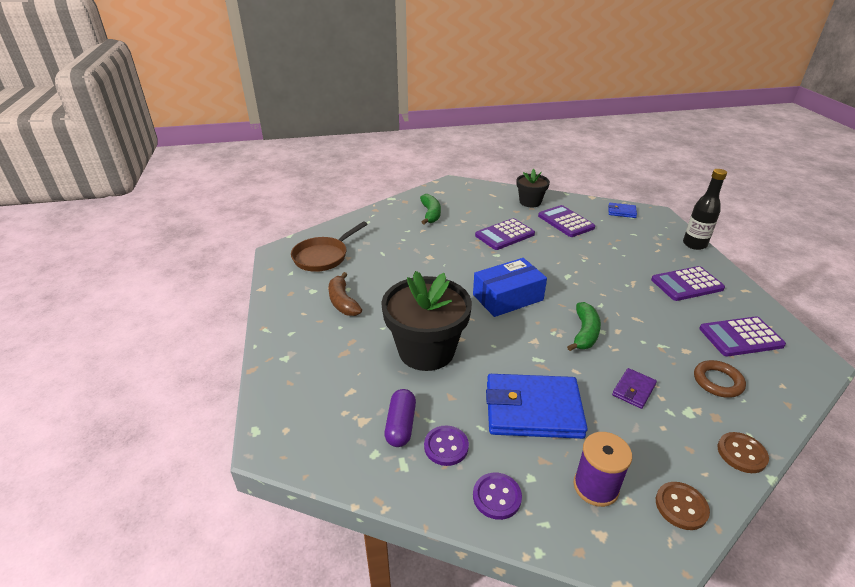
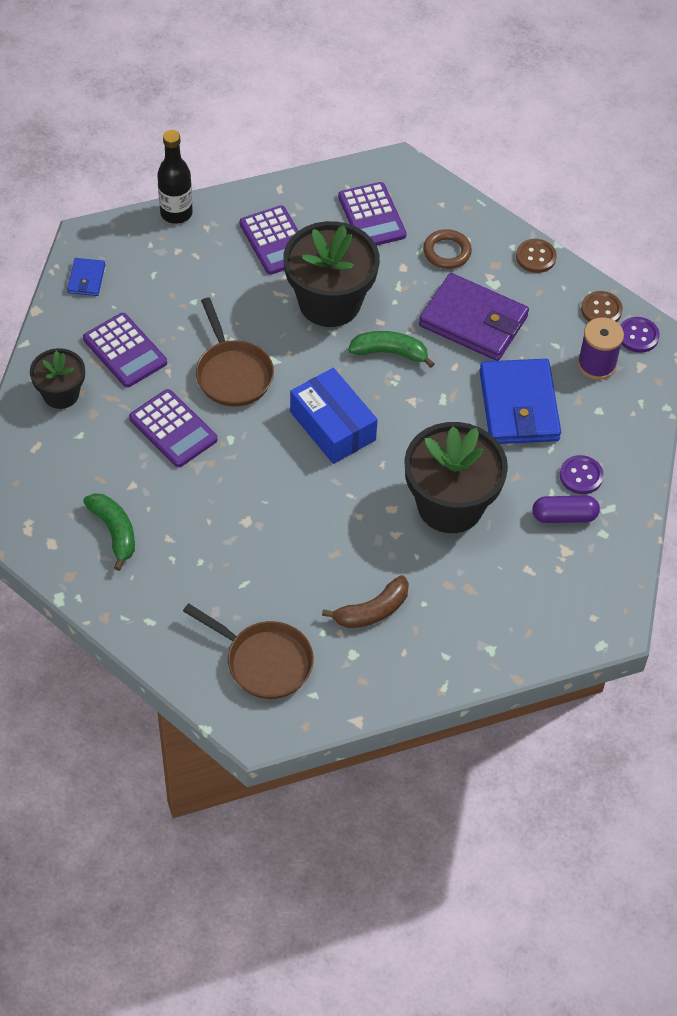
camera: 100 degrees left, 20 degrees up
(431, 214) = (114, 532): green banana -> green banana turned 75 degrees clockwise
(497, 497) = (624, 435): purple button -> purple button (638, 336)
(552, 258) = (232, 373): none -> brown pan
(566, 222) = (125, 351): purple calculator -> purple calculator turned 90 degrees counterclockwise
(631, 306) = (329, 302): none -> black flower pot
(633, 390) = (473, 321): purple wallet -> purple wallet, size x2.17

